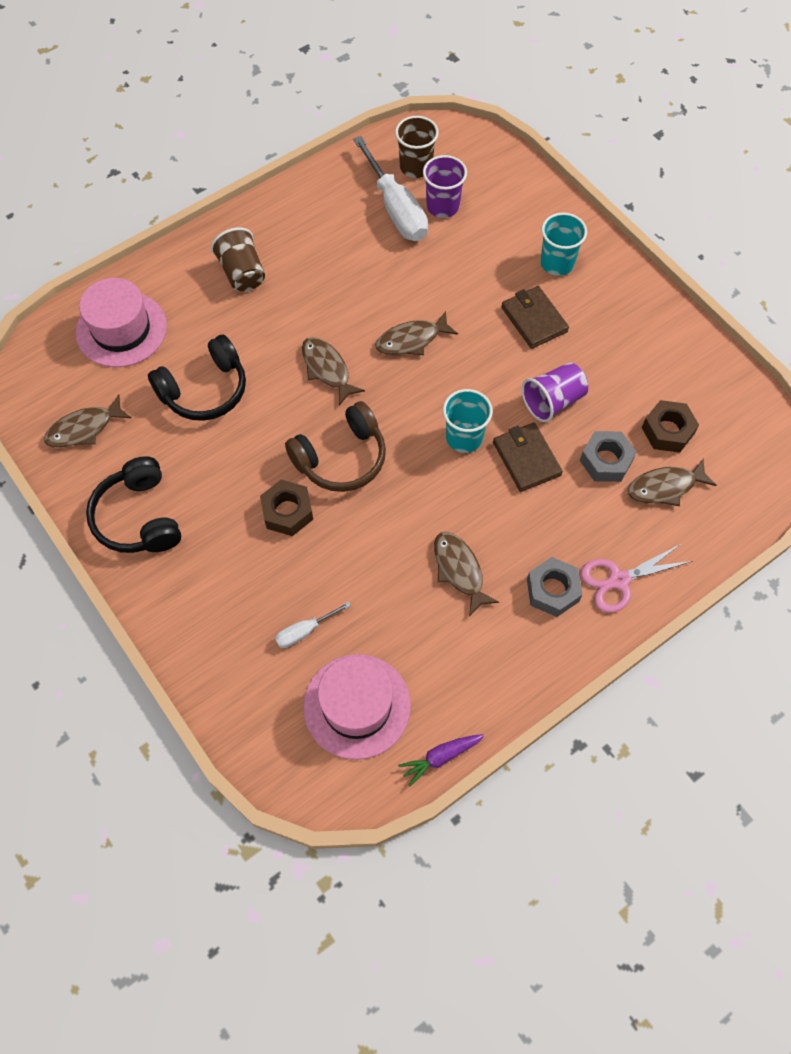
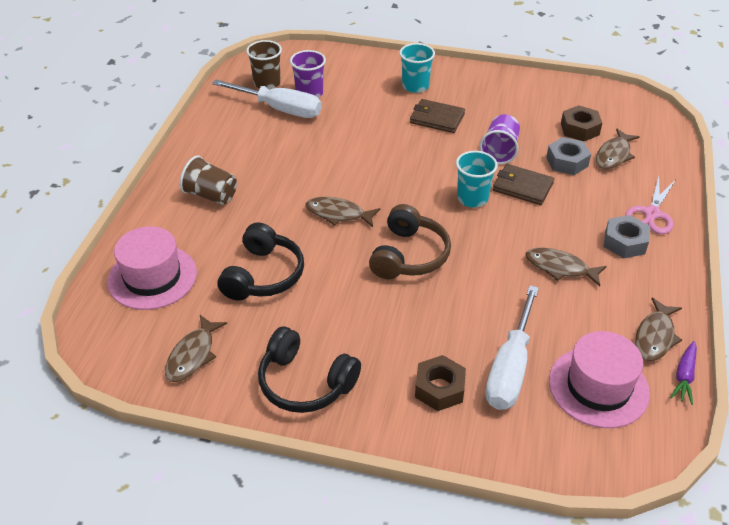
camera: 40 degrees left, 20 degrees down
(287, 512) = (411, 308): brown nut -> brown nut (439, 388)
(304, 631) = (510, 369): white screwdriver -> white screwdriver, size x2.09
(411, 340) = (375, 168): brown fish -> brown fish (655, 336)

